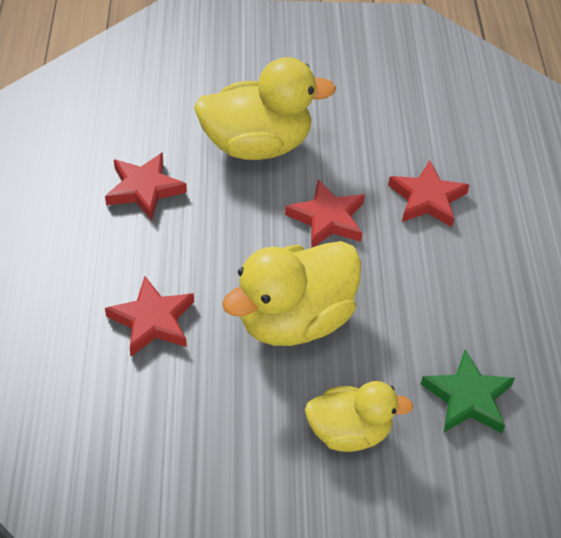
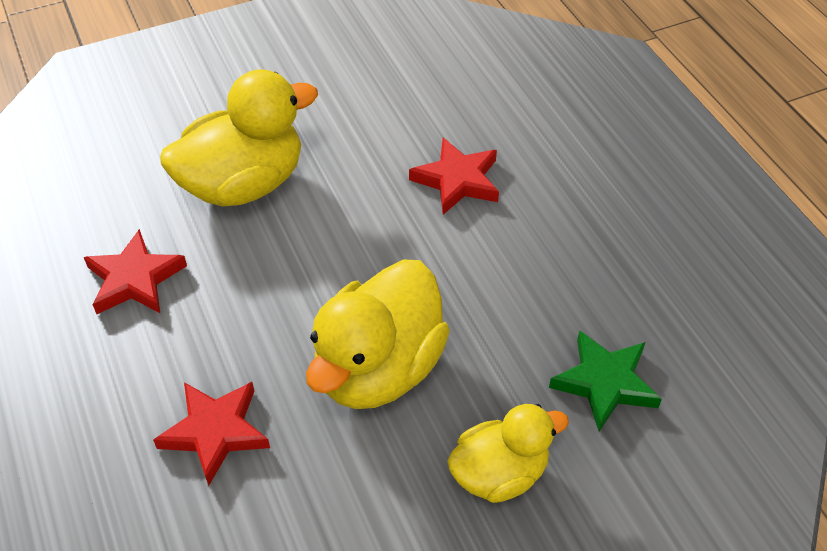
camera: 20 degrees left, 0 degrees up
(327, 219) = (361, 240): red star -> none

